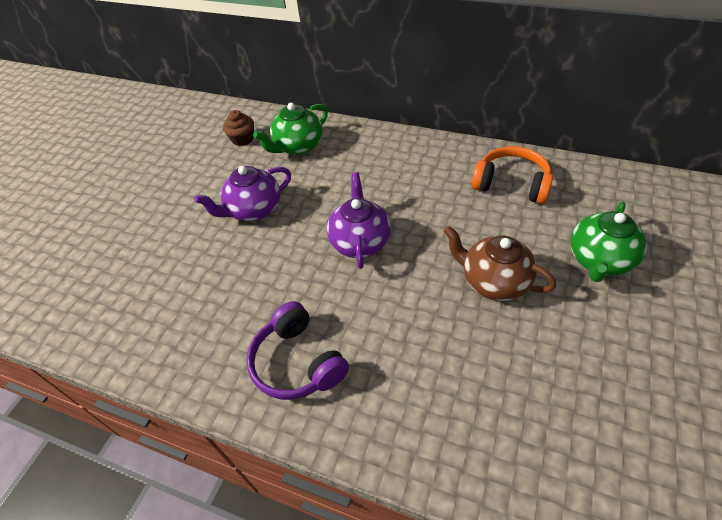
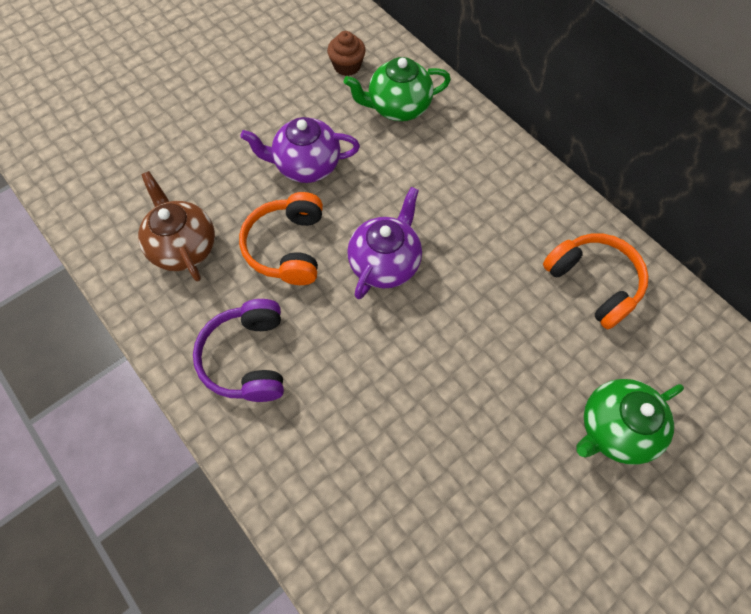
camera: 25 degrees right, 15 degrees up
(276, 268) = (287, 247): none -> orange headphones
(493, 281) = (485, 386): brown teapot -> brown teapot (184, 247)

